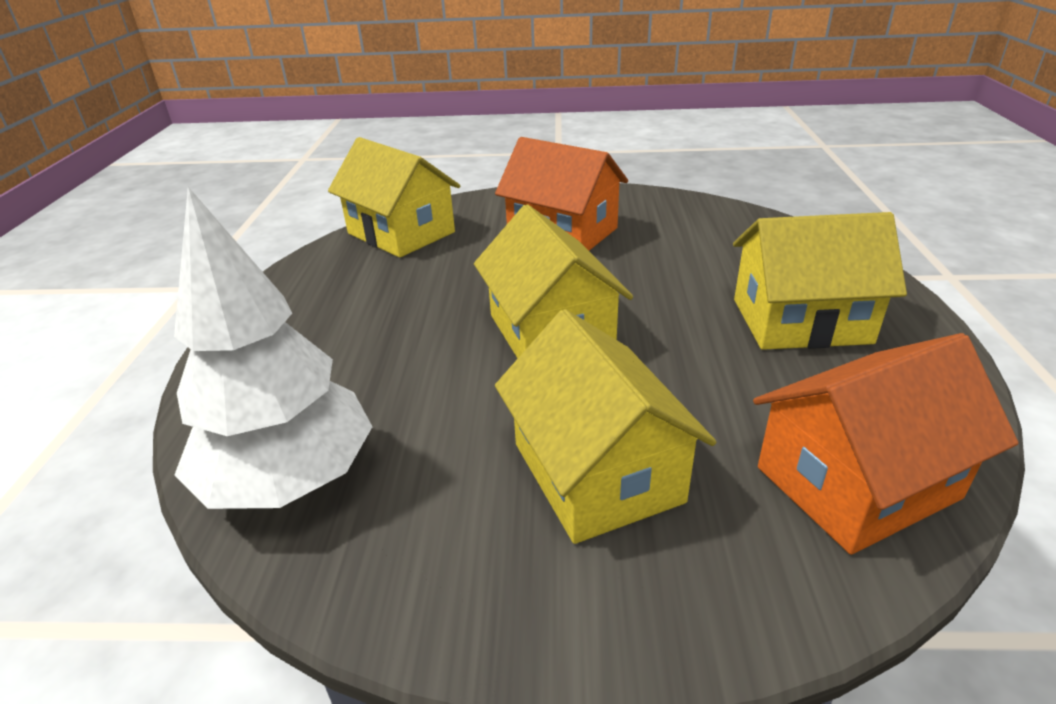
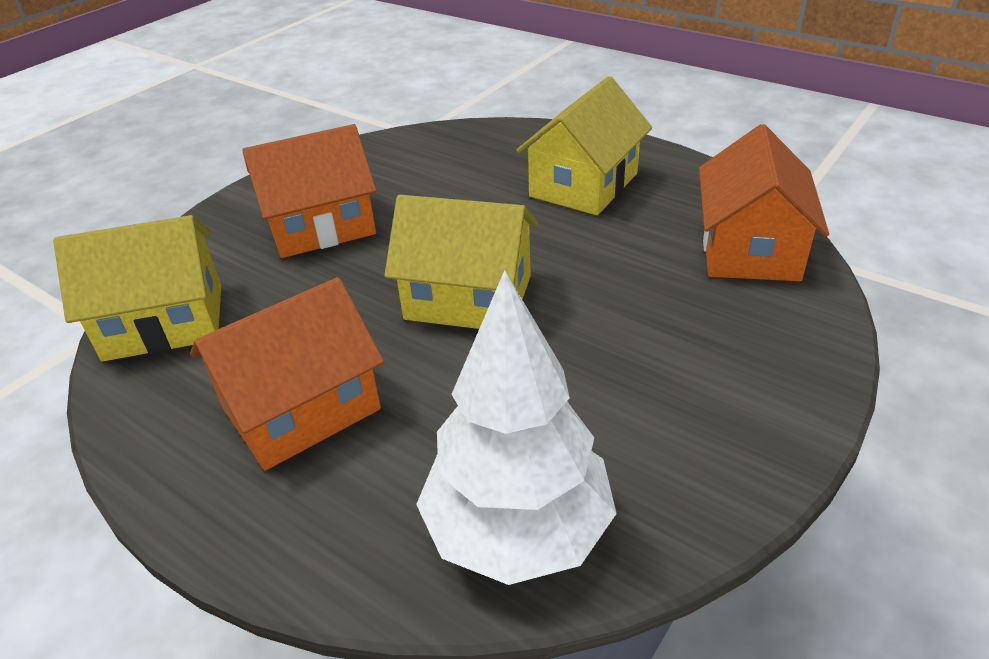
camera: 55 degrees left, 5 degrees up
(358, 319) = (301, 408): none -> orange house
(596, 472) = (657, 346): yellow house -> none

